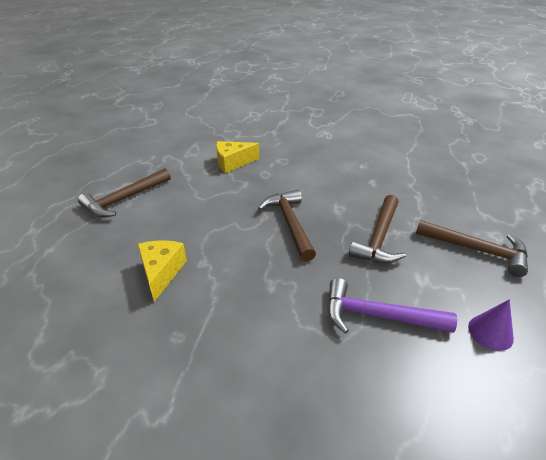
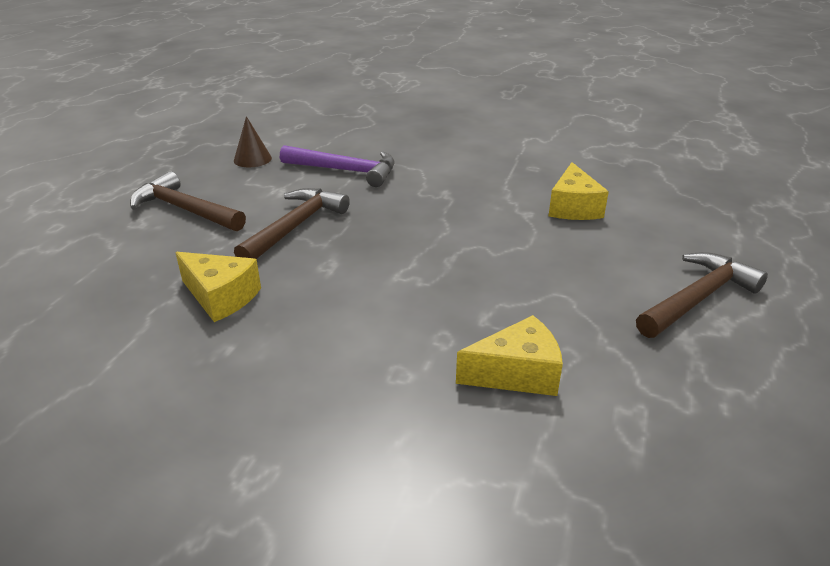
camera: 175 degrees left, 5 degrees down
(289, 223) = (412, 248): brown hammer -> none
(386, 187) = (221, 297): none -> yellow cheese
(490, 332) = (252, 159): purple cone -> brown cone

